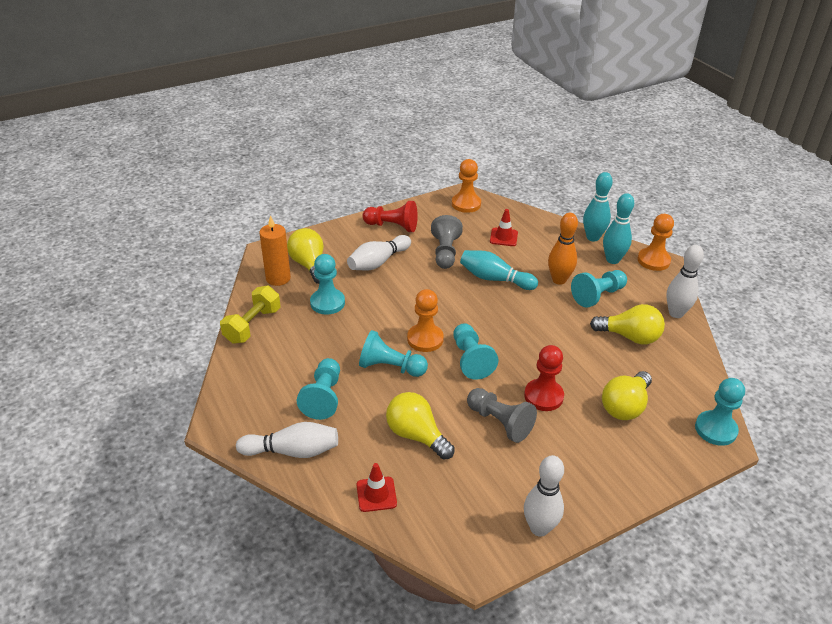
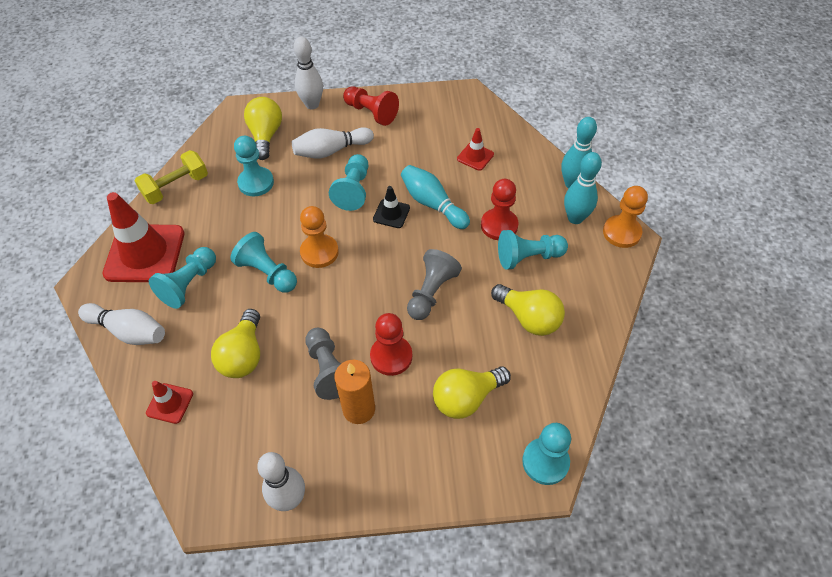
camera: 25 degrees right, 15 degrees up
(261, 385) = (145, 253): none -> red traffic cone
(278, 278) = (229, 142): orange candle -> orange candle (359, 409)
(416, 435) = (243, 355): yellow light bulb -> yellow light bulb turned 150 degrees counterclockwise
(445, 252) = (403, 158): grey pawn -> grey pawn (431, 292)
(465, 294) = (391, 213): none -> black traffic cone
(466, 204) = (462, 106): orange pawn -> none
(471, 359) = (348, 290): turquoise pawn -> turquoise pawn (353, 190)
(559, 280) = (499, 225): orange bowling pin -> red pawn
(676, 313) = (601, 306): white bowling pin -> white bowling pin (312, 104)

